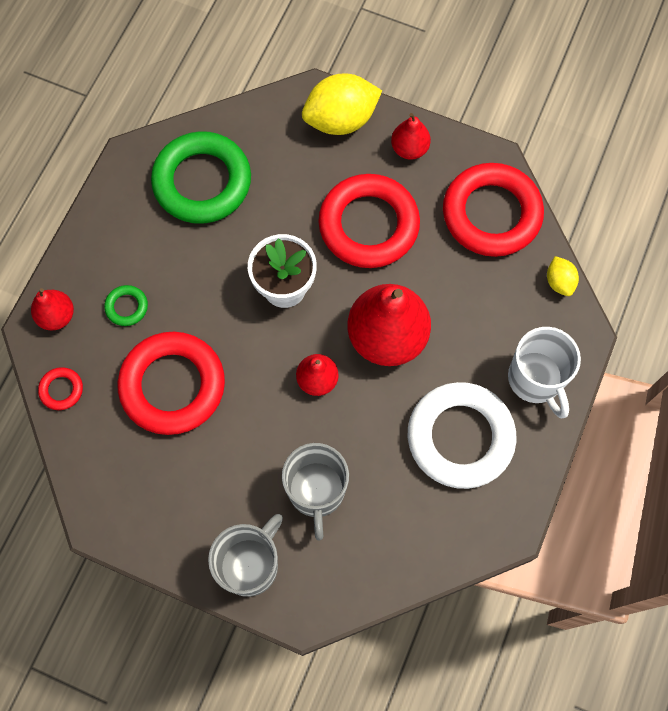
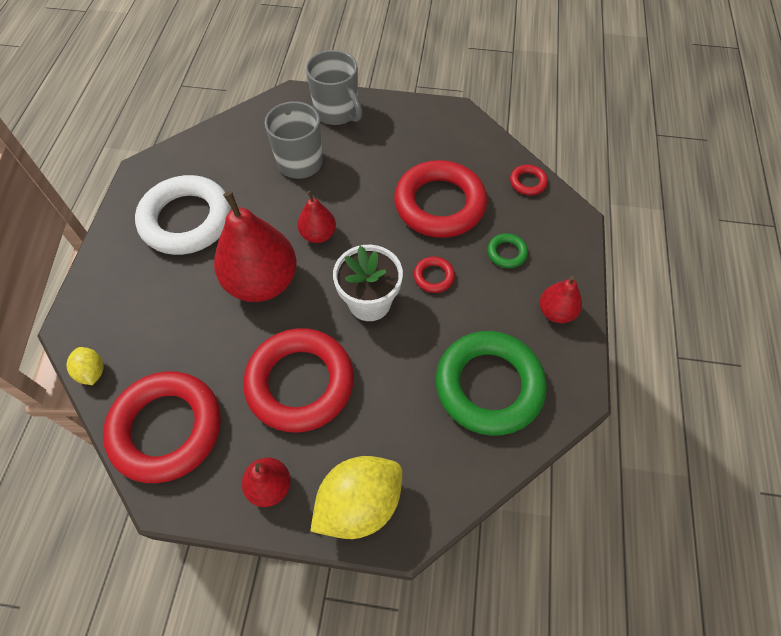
camera: 165 degrees right, 10 degrees down
(57, 316) = (562, 232): red pear -> red pear (556, 312)
(212, 299) = (433, 276): none -> red ring
(250, 564) = (337, 112): grey mug -> grey mug turned 60 degrees counterclockwise
(535, 380) = (119, 277): white mug -> none

